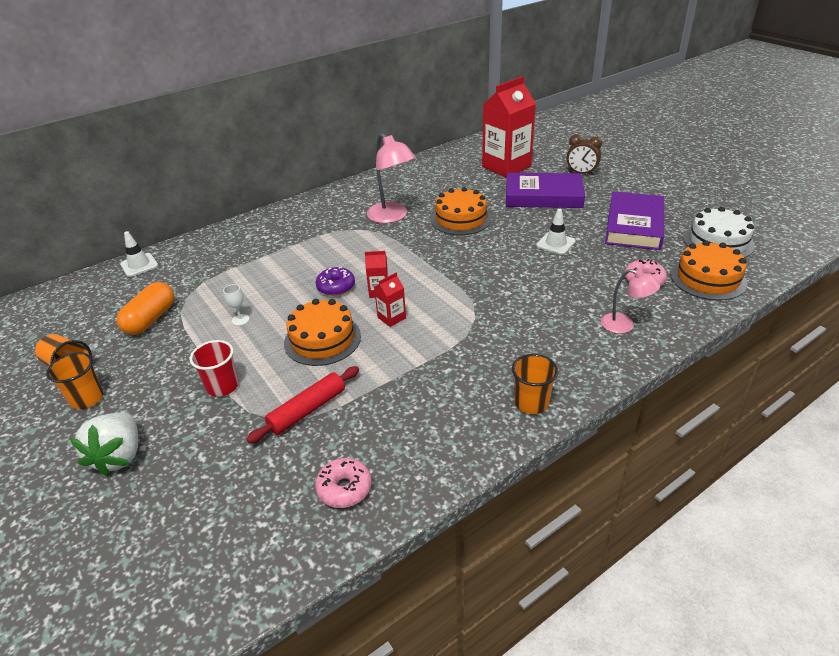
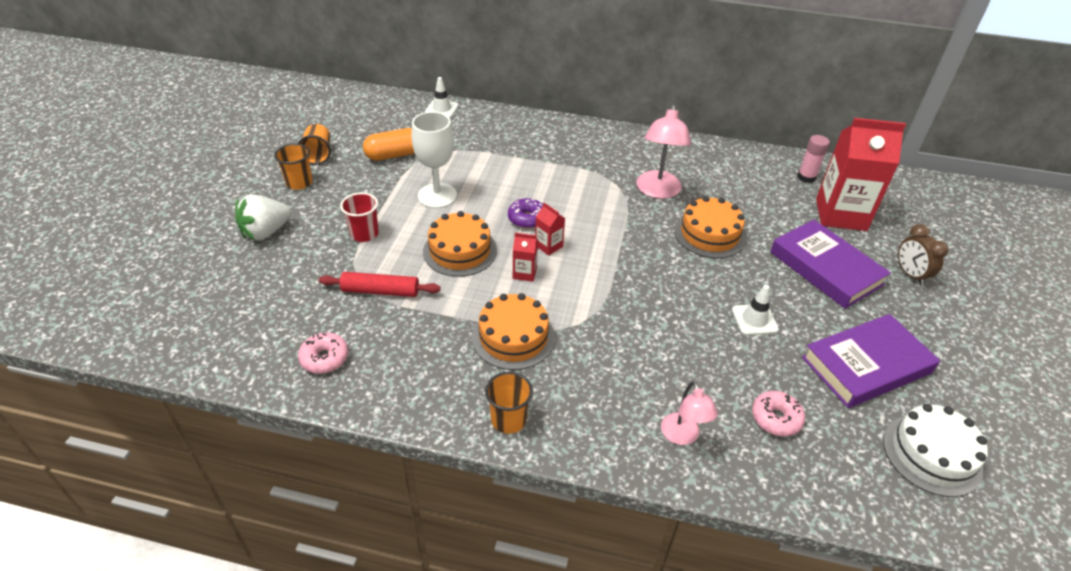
camera: 45 degrees right, 5 degrees up
(240, 320) = (437, 196): white goblet -> white goblet, size x2.40
(459, 160) = (806, 177): none -> pink glue stick
(708, 278) = (845, 473): orange cake -> orange cake (513, 337)

